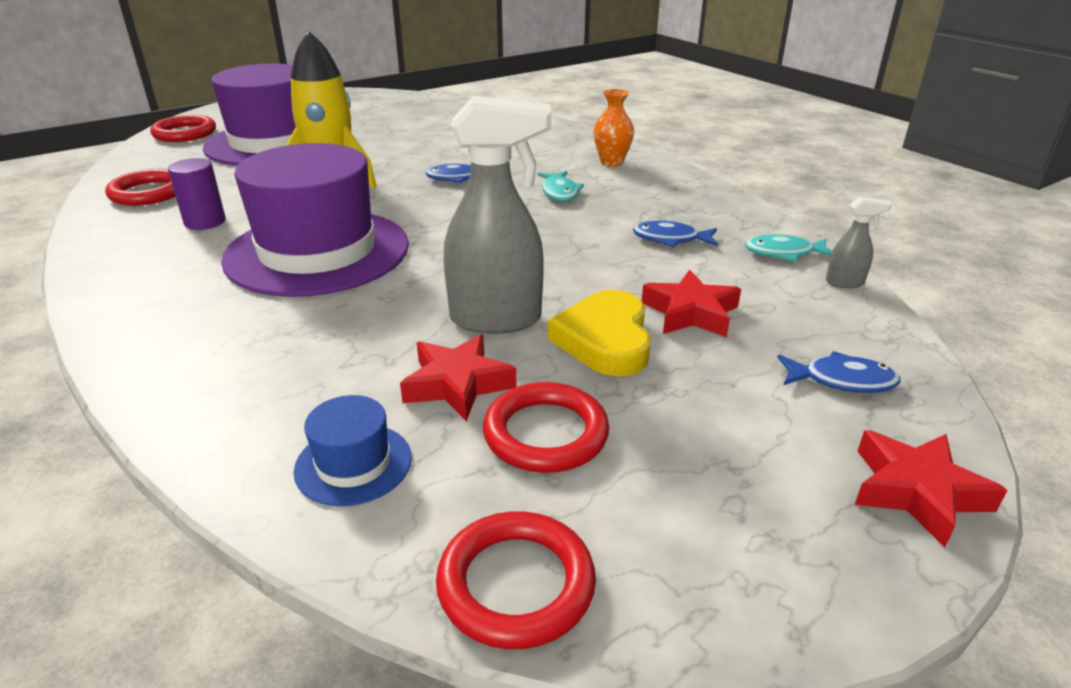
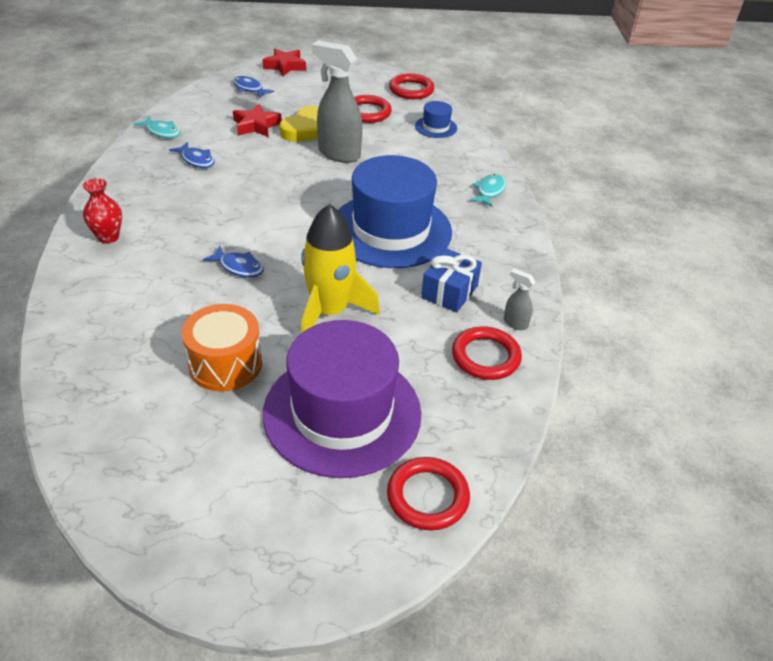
camera: 150 degrees left, 10 degrees up
(205, 222) = (449, 292): purple cylinder -> blue gift
(317, 252) = (391, 230): purple hat -> blue hat
(391, 139) = (225, 364): none -> orange drum
(458, 384) = (381, 136): red star -> none
(559, 192) = (194, 221): turquoise fish -> turquoise fish (489, 191)
(611, 162) = (108, 237): orange vase -> red vase
(845, 283) = (170, 111): grey spray bottle -> grey spray bottle (515, 323)

